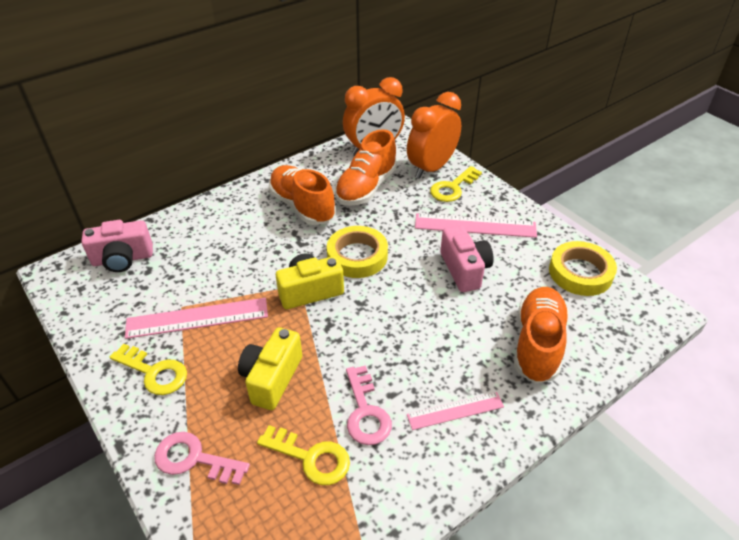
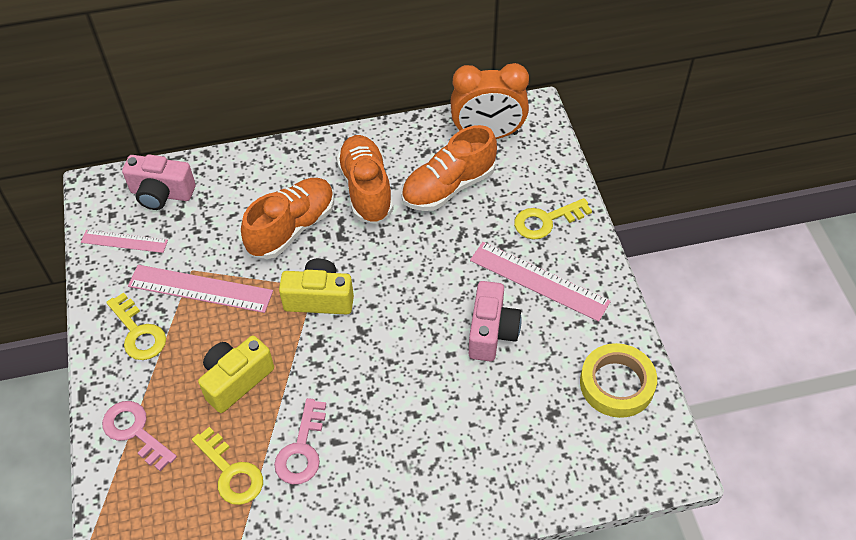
camera: 25 degrees right, 10 degrees up
(357, 256) = (389, 274): yellow tape -> none
(431, 168) = (539, 184): orange clock -> none
(455, 411) = (384, 483): pink ruler -> pink ruler (124, 241)
(537, 344) = (511, 447): orange shoe -> orange shoe (292, 228)

